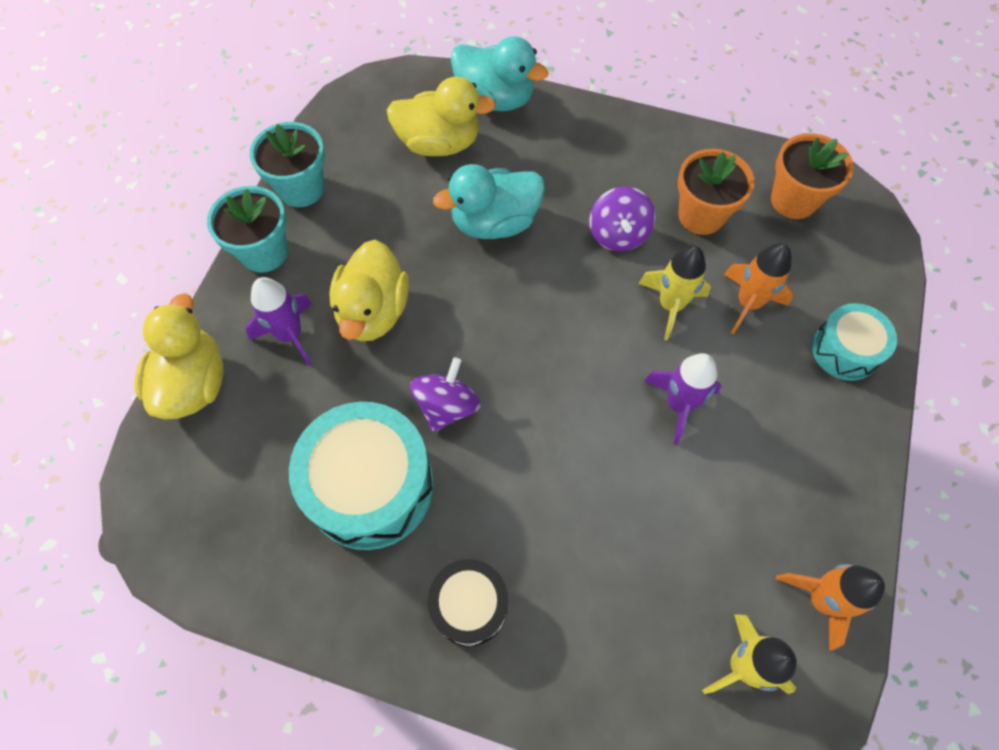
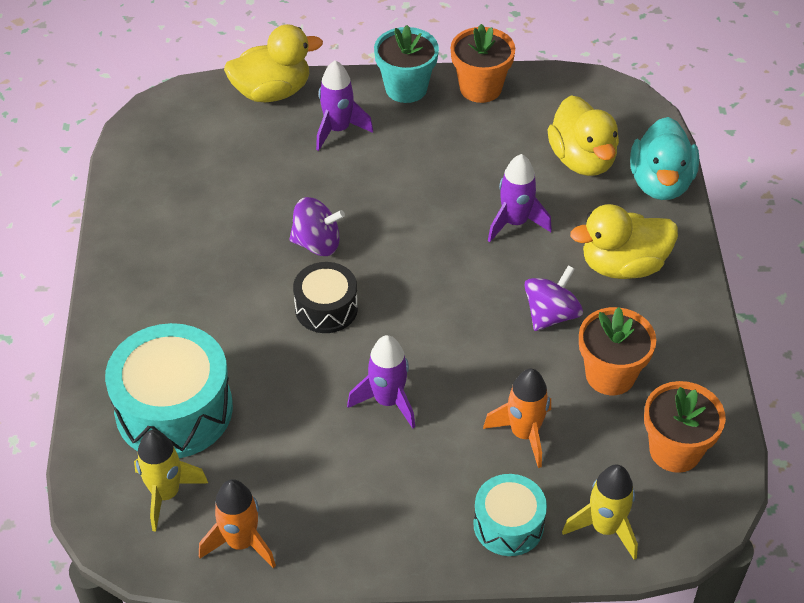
camera: 70 degrees right, 15 degrees down
(301, 189) = (480, 88): turquoise flower pot -> orange flower pot
(370, 486) = (230, 218): turquoise drum -> turquoise drum (174, 409)
(373, 311) = (383, 171): yellow duck -> yellow duck (623, 265)
(469, 605) = (157, 305): black drum -> black drum (326, 308)
(494, 222) = (515, 222): turquoise duck -> purple rocket
(618, 234) = (551, 315): purple spinning top -> purple spinning top turned 150 degrees clockwise
(670, 305) = (491, 373): yellow rocket -> yellow rocket (605, 528)

